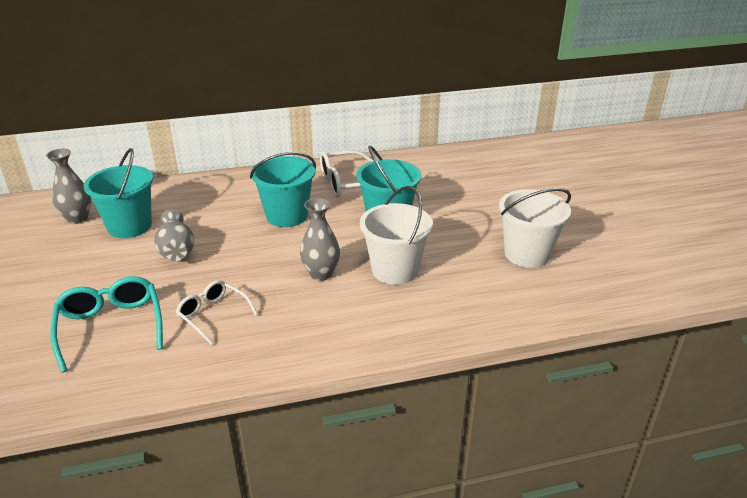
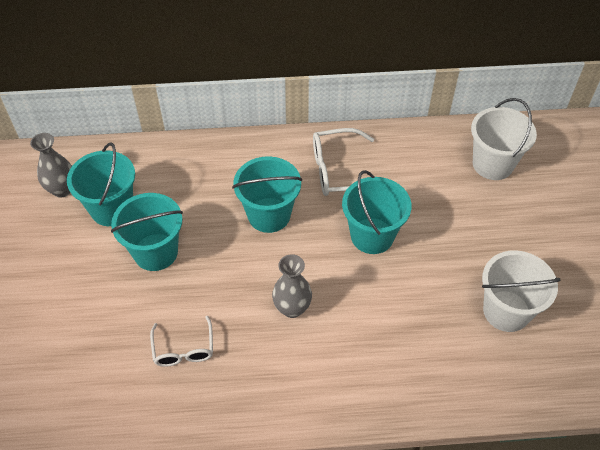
camera: 10 degrees right, 20 degrees up
(111, 326) = (90, 349): turquoise glasses -> none
(177, 250) = (155, 252): grey vase -> turquoise bucket
(213, 315) = (183, 349): white glasses -> white glasses turned 150 degrees counterclockwise
(395, 270) = (366, 314): white bucket -> white bucket (492, 164)

